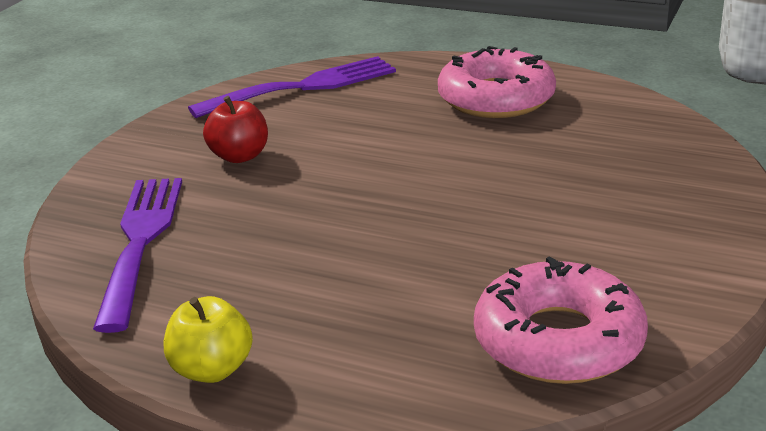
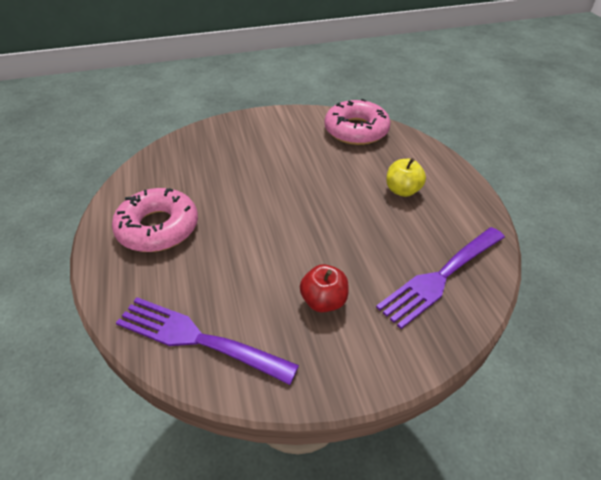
camera: 130 degrees left, 15 degrees up
(212, 369) = (470, 193): yellow apple -> yellow apple (402, 190)

